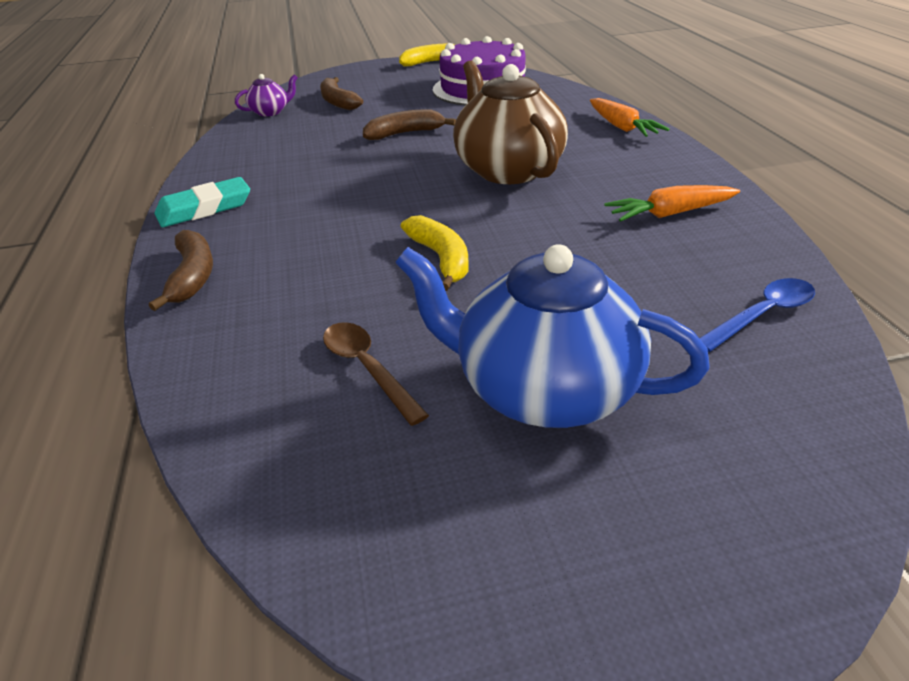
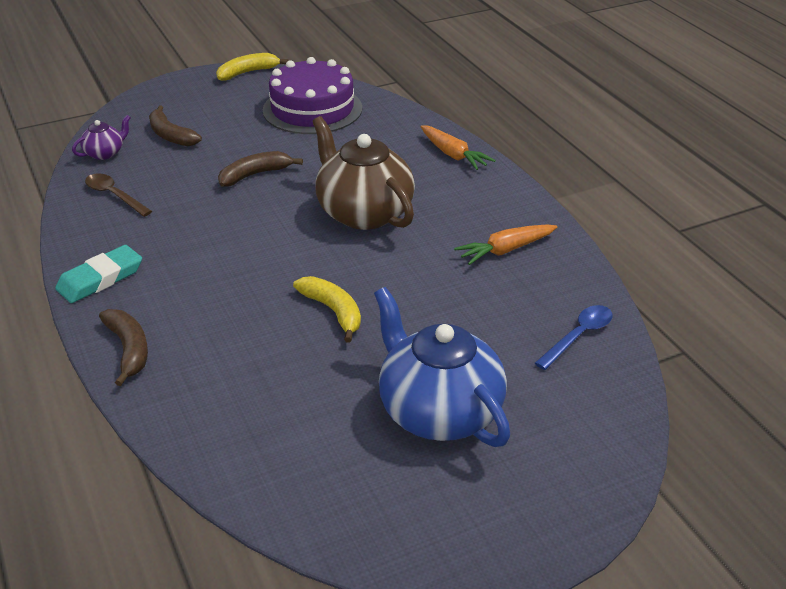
camera: 15 degrees left, 0 degrees up
(367, 368) = (309, 412): brown spoon -> brown spoon (114, 195)
(543, 389) = (438, 411): blue teapot -> blue teapot turned 45 degrees clockwise

